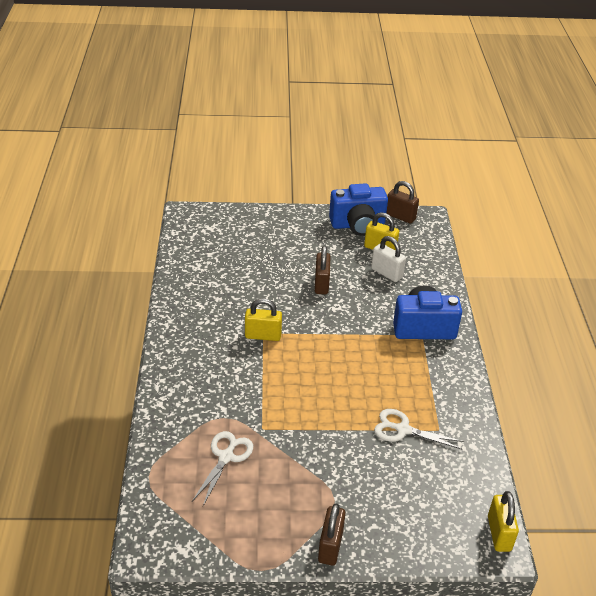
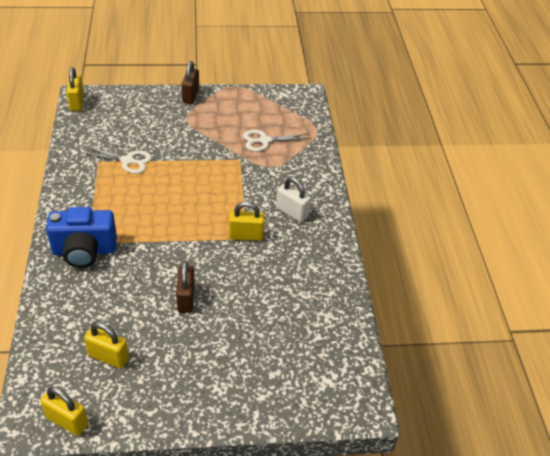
camera: 175 degrees right, 5 degrees up
(226, 457) = (264, 141): white scissors -> white scissors turned 60 degrees clockwise
(358, 225) = (131, 399): blue camera -> none
(386, 273) = (108, 318): white padlock -> white padlock (292, 212)
(400, 216) = (67, 421): brown padlock -> yellow padlock

